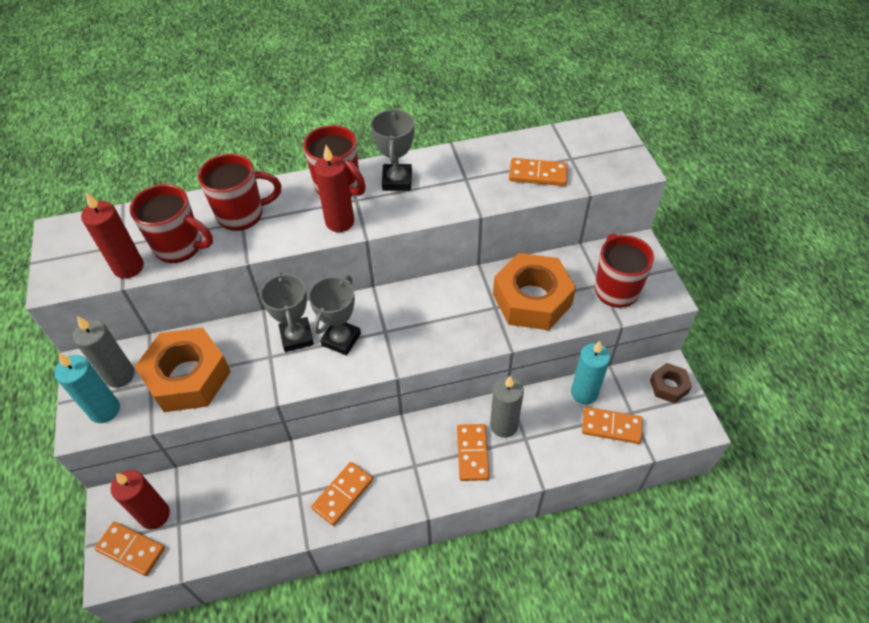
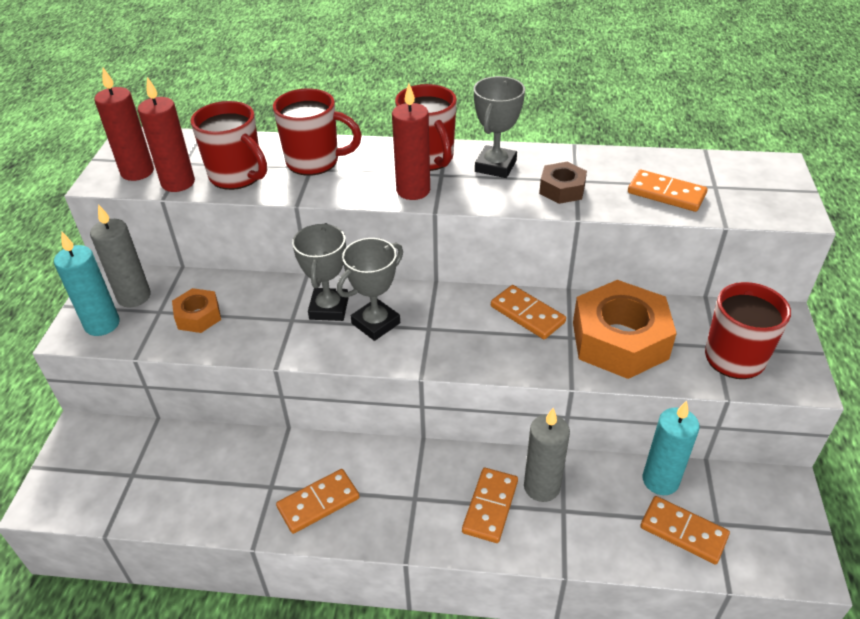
camera: 20 degrees right, 10 degrees down
(131, 549) = (72, 485): orange domino -> orange domino (527, 314)
(155, 515) = (113, 458): red candle -> red candle (137, 172)
(188, 377) = (198, 316): orange nut -> orange nut, size x0.50
(668, 386) = (781, 507): brown nut -> brown nut (562, 189)

